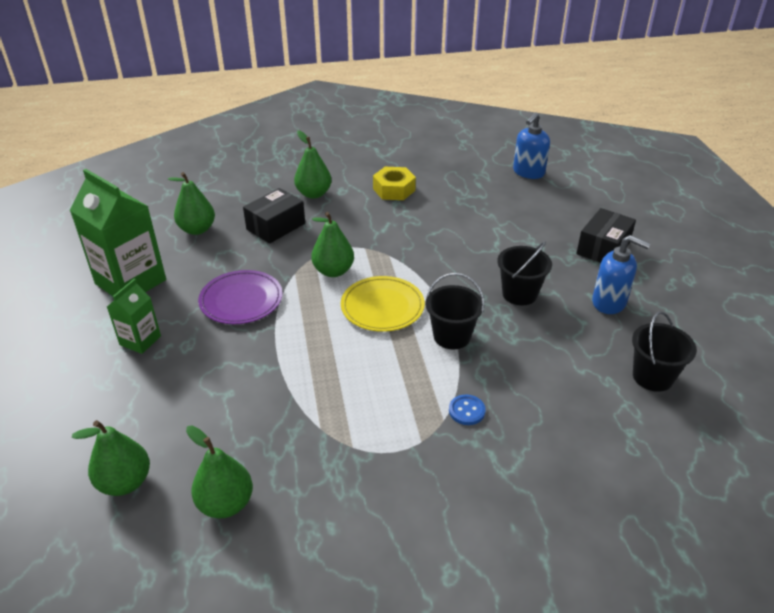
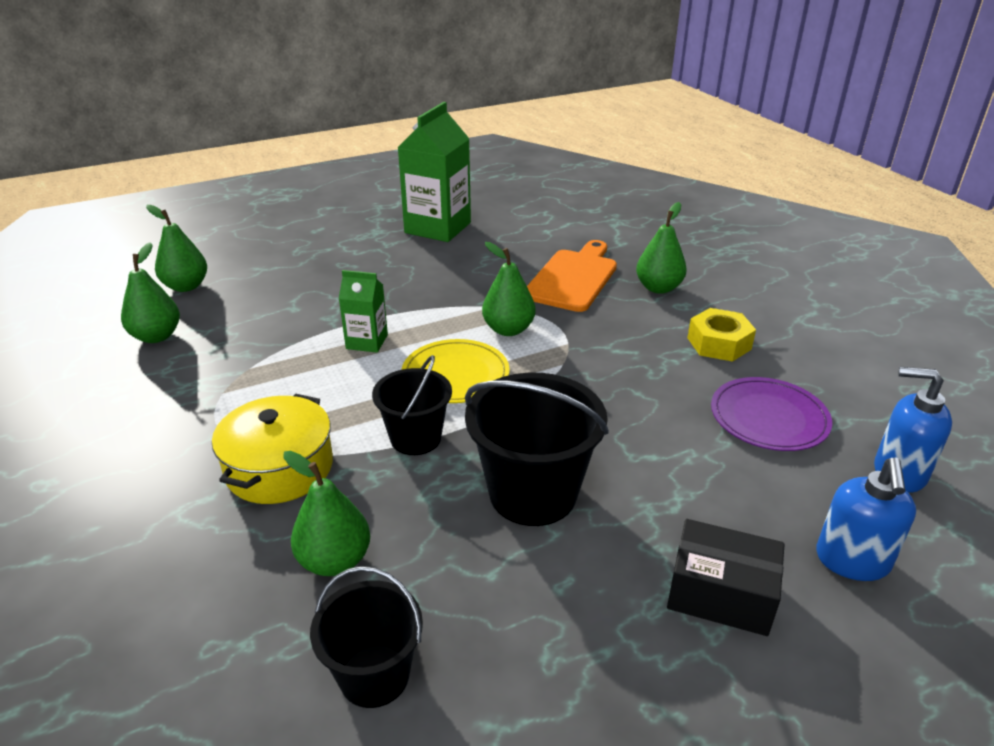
camera: 75 degrees right, 5 degrees down
(140, 340) = (357, 251): green carton -> green carton (367, 342)
(197, 229) = (538, 238): green pear -> green pear (334, 561)
(241, 300) = (432, 285): purple plate -> purple plate (769, 417)
(276, 226) = (573, 278): black box -> orange cutting board
(466, 411) = (279, 468): blue button -> yellow pot
(519, 294) = (532, 493): black bucket -> black bucket, size x1.59
(609, 302) = (556, 608): blue soap dispenser -> blue soap dispenser (852, 561)

